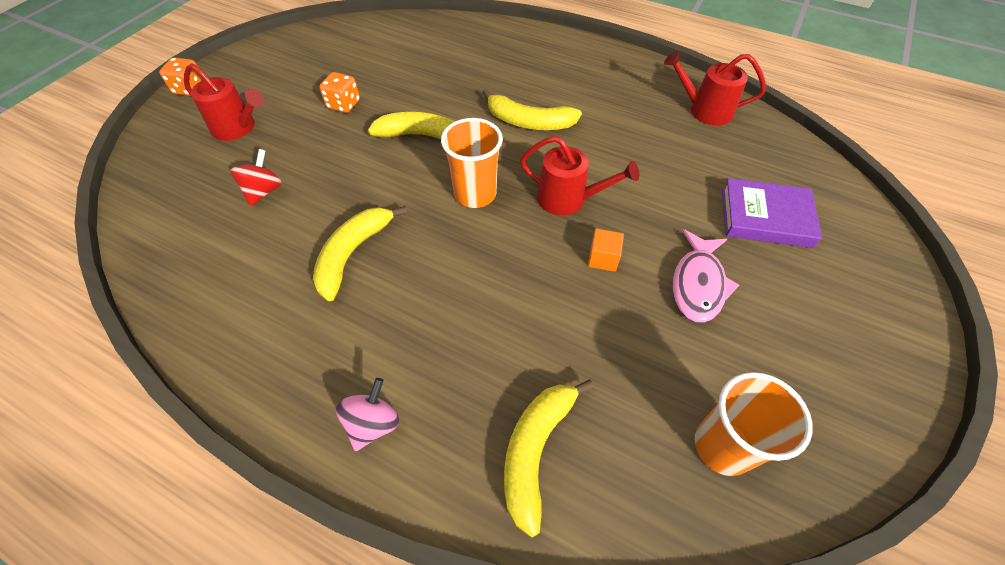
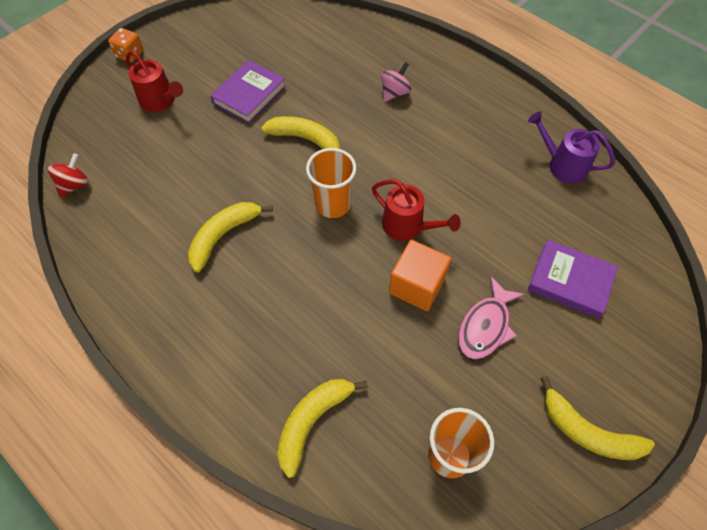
camera: 15 degrees right, 5 degrees up
(264, 191) = (169, 165): red spinning top -> red spinning top (74, 185)
(343, 105) = (249, 95): orange dice -> purple book
(373, 423) = (205, 372): pink spinning top -> pink spinning top (394, 93)
(529, 122) = (400, 144): yellow banana -> yellow banana (587, 431)
(603, 258) = (417, 285): orange cube -> orange cube, size x1.88
(704, 110) = (562, 165): red watering can -> purple watering can

